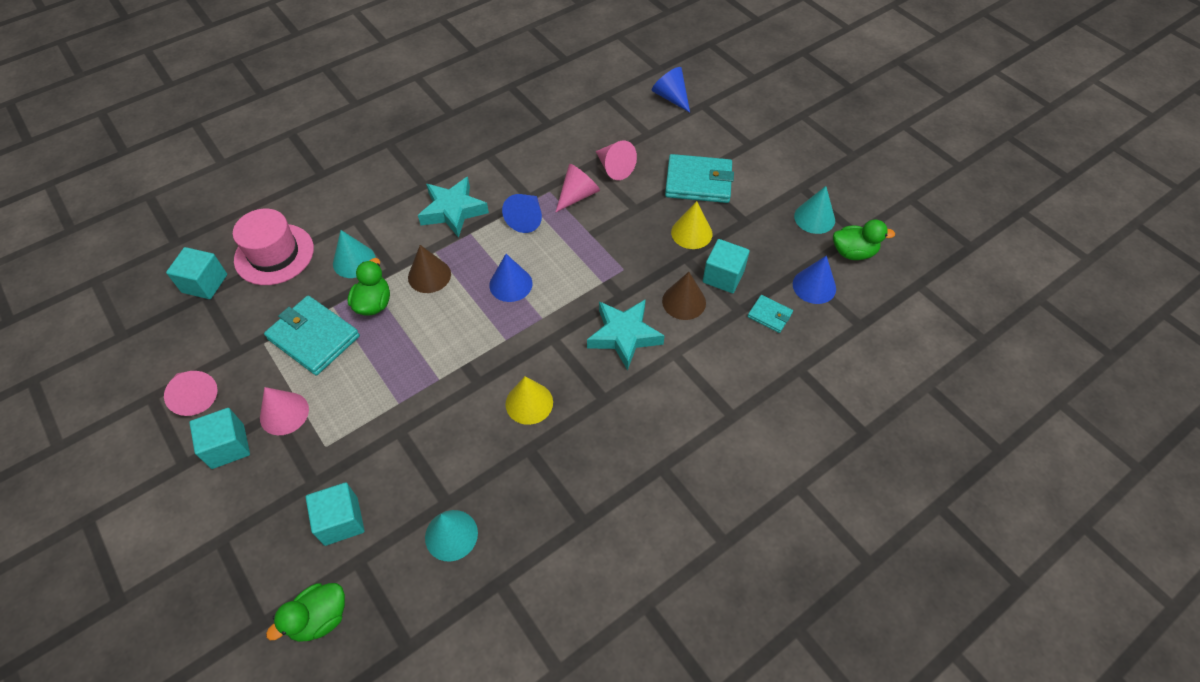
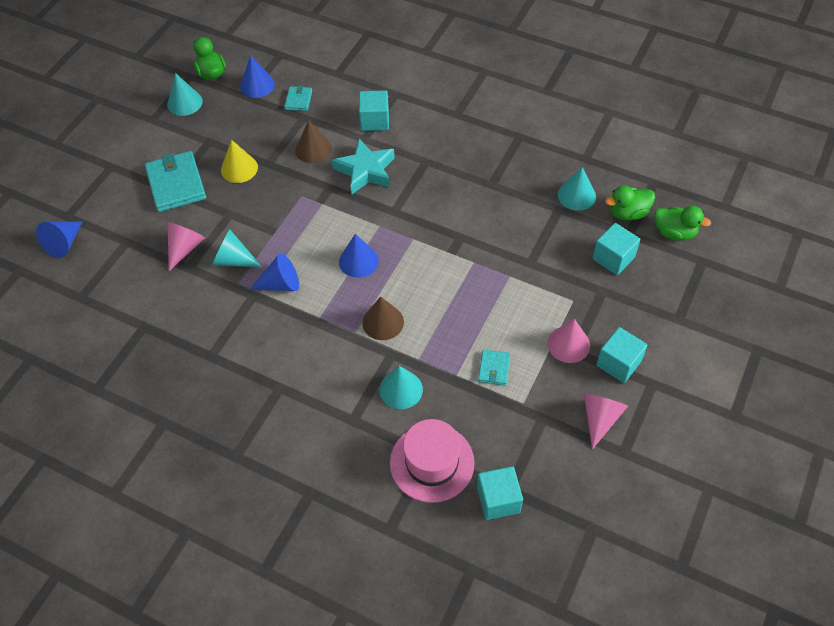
camera: 115 degrees left, 0 degrees up
(314, 337) = (494, 369): turquoise wallet -> turquoise wallet, size x0.51
(373, 303) = (435, 346): green duck -> green duck (628, 213)
(453, 211) = (300, 344): turquoise star -> none
(529, 403) = (456, 200): yellow cone -> none
(577, 195) = (233, 260): pink cone -> turquoise cone
(723, 276) = (275, 135): turquoise cube -> turquoise cube (374, 120)

